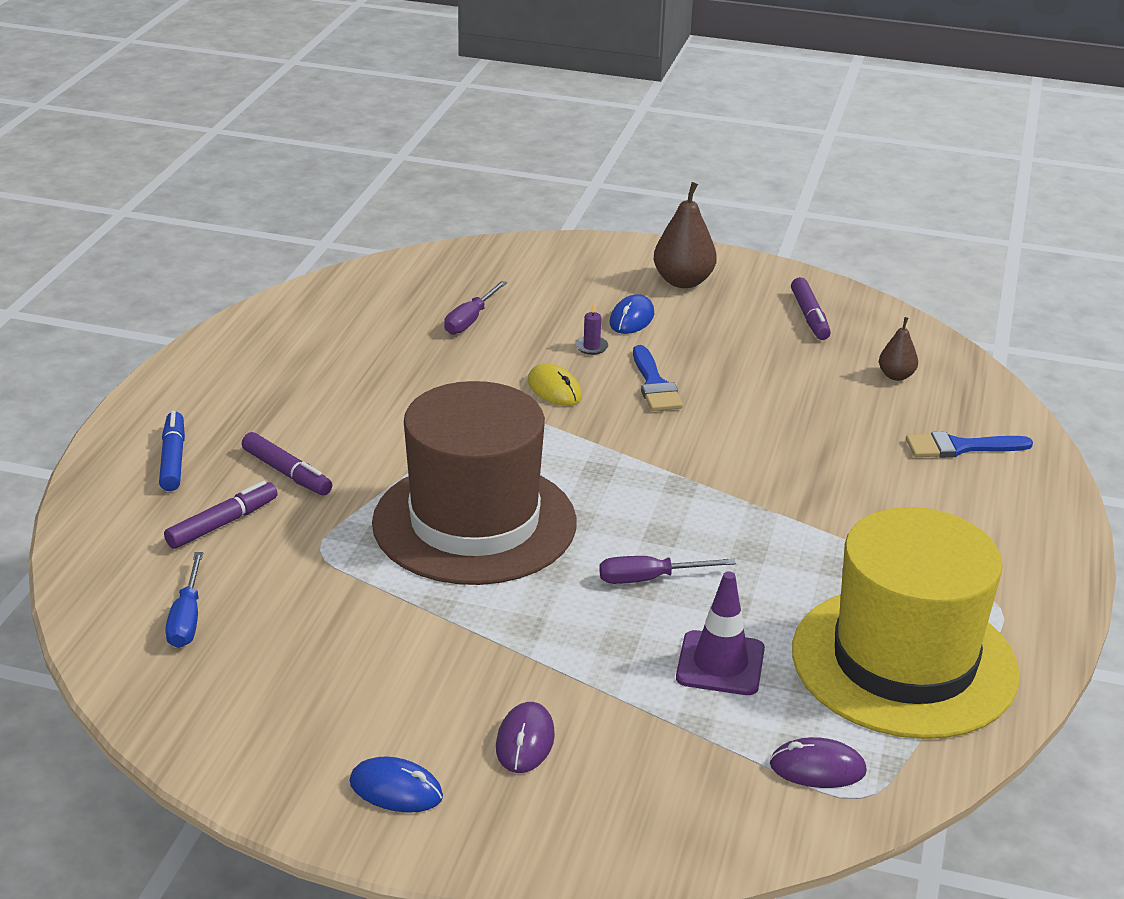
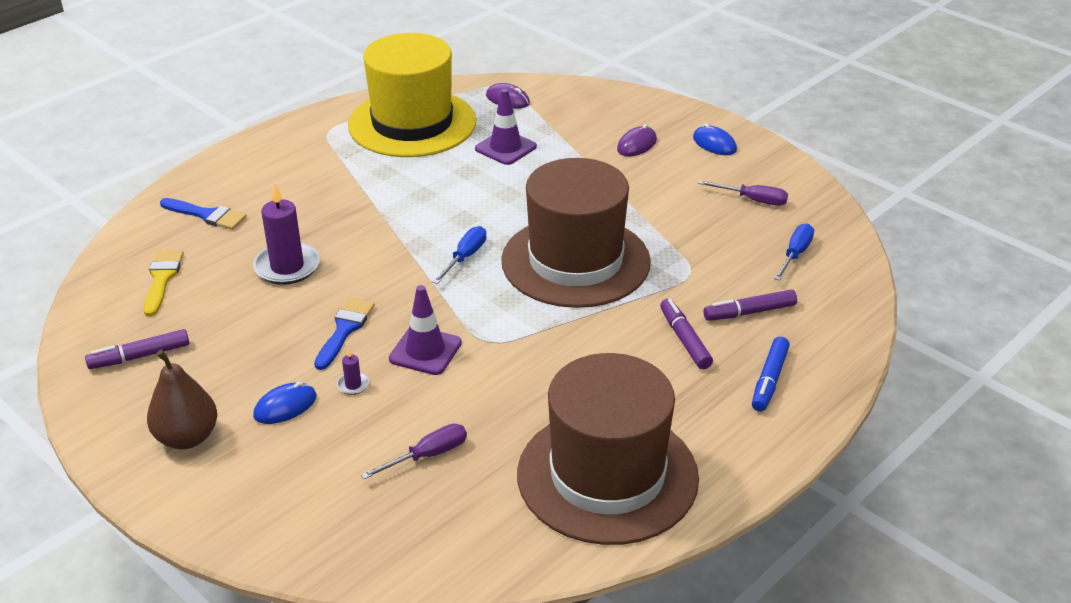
camera: 150 degrees left, 5 degrees up
(300, 346) = (607, 475): none -> brown hat
(554, 389) = (425, 351): yellow mouse -> purple traffic cone
(611, 488) = (465, 257): none -> blue screwdriver
(649, 579) = (499, 197): purple screwdriver -> purple screwdriver (753, 200)
(791, 422) = (287, 267): none -> purple candle
(809, 317) = (139, 356): purple marker -> purple marker turned 135 degrees counterclockwise
(896, 376) = (162, 279): brown pear -> yellow brush

